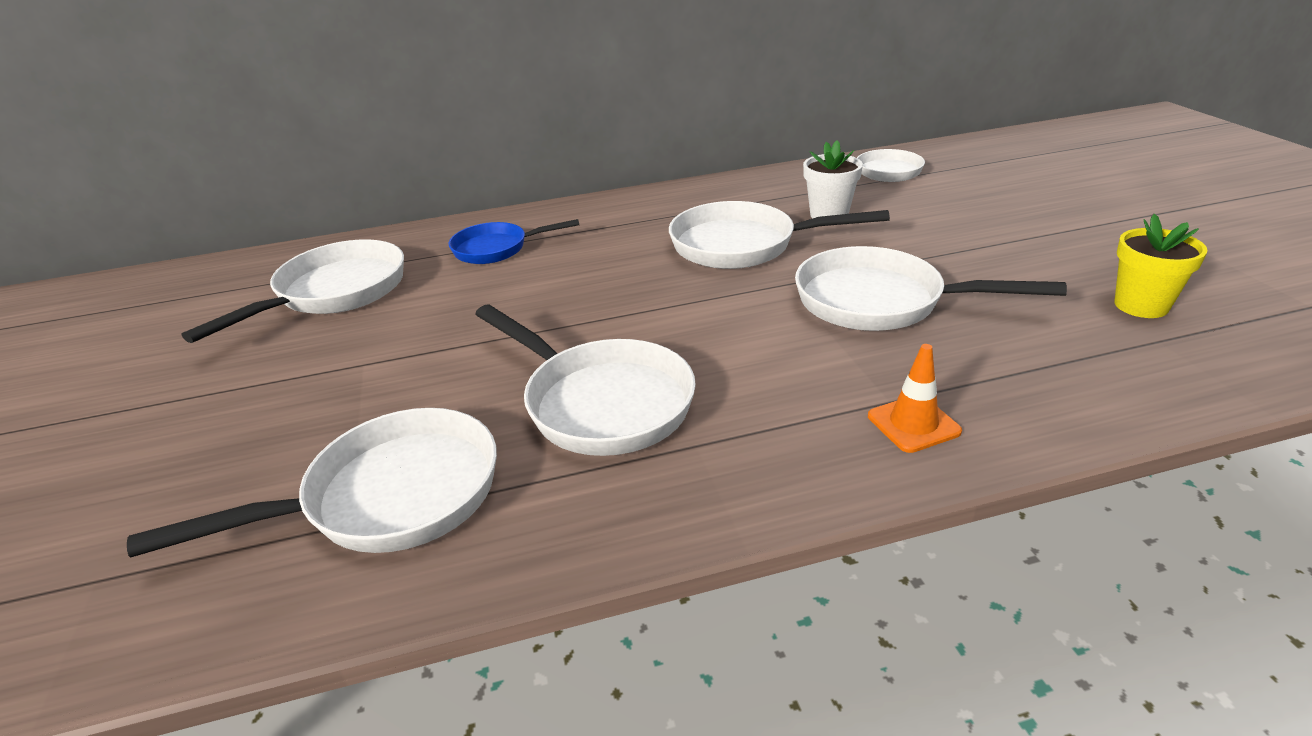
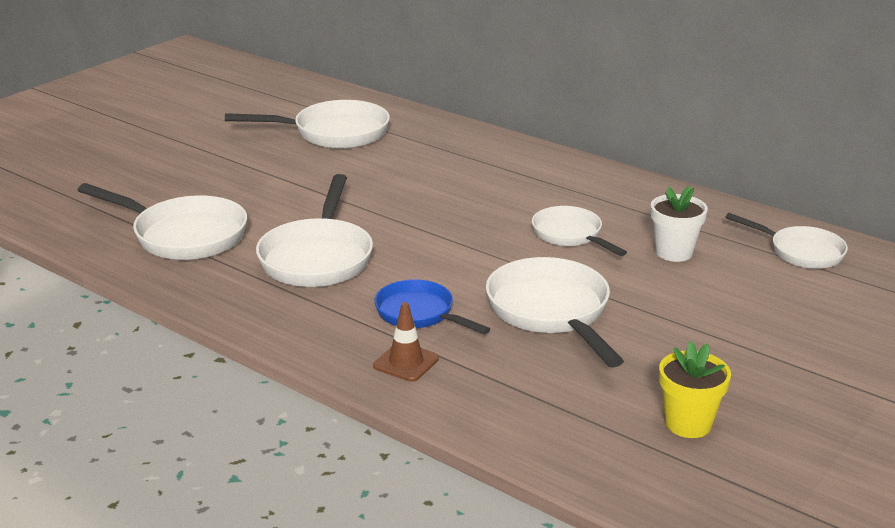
camera: 50 degrees right, 5 degrees down
(496, 249) = (447, 154): blue pan -> blue pan (419, 314)
(743, 245) = (570, 235): white pan -> white pan, size x0.63
(913, 424) = (406, 362): orange traffic cone -> brown traffic cone

